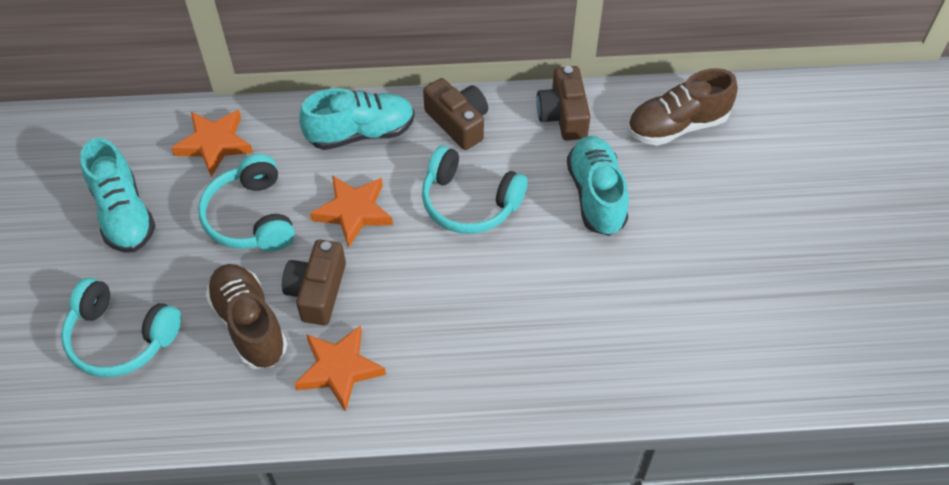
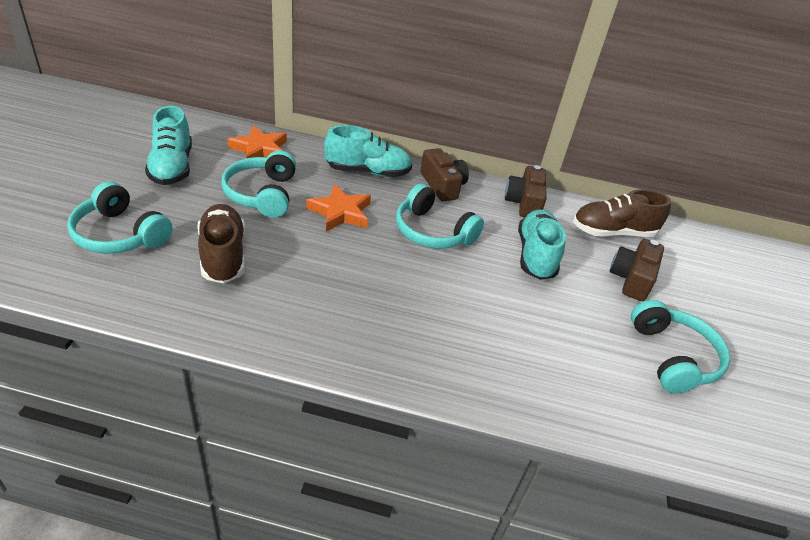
camera: 10 degrees right, 15 degrees down
(317, 291) = (288, 250): brown camera -> brown camera (631, 279)
(339, 369) = (278, 305): orange star -> none
(769, 285) = (673, 357): none -> turquoise headphones

